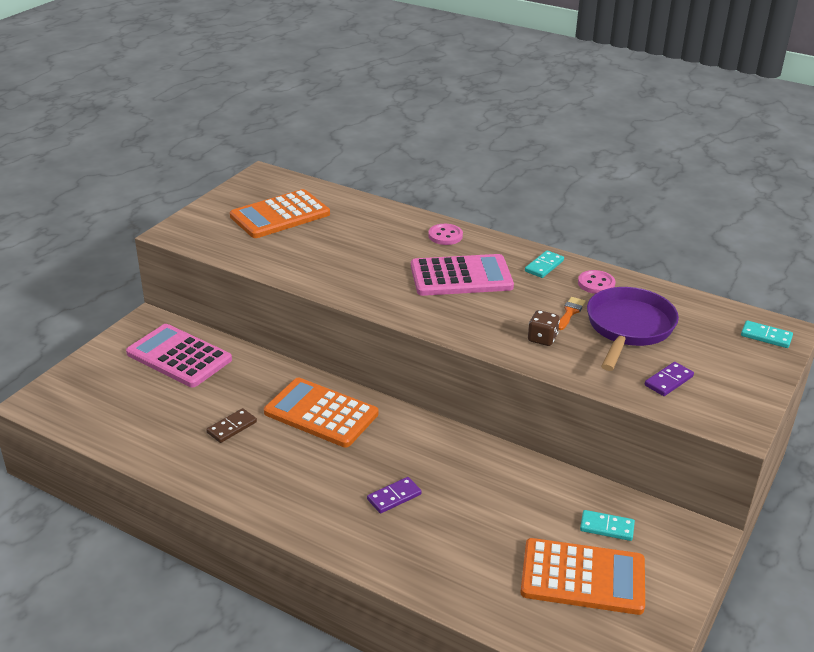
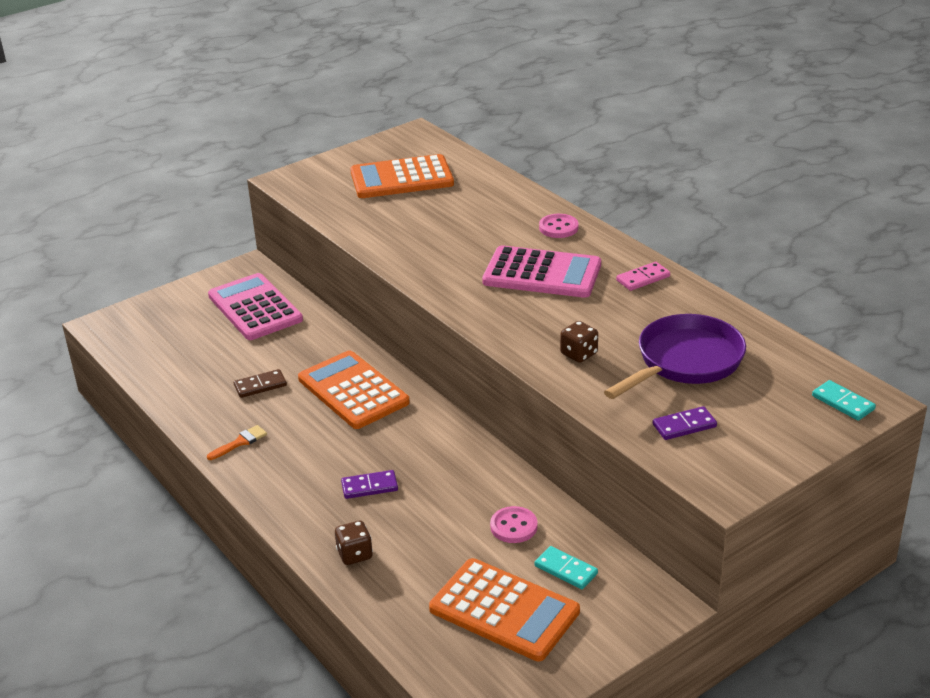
camera: 25 degrees right, 0 degrees up
(423, 563) = (355, 554): none -> brown dice
(544, 266) = (643, 278): turquoise domino -> pink domino
(570, 312) = (632, 332): orange brush -> orange brush (240, 442)
(596, 284) = (687, 308): pink button -> pink button (513, 526)

